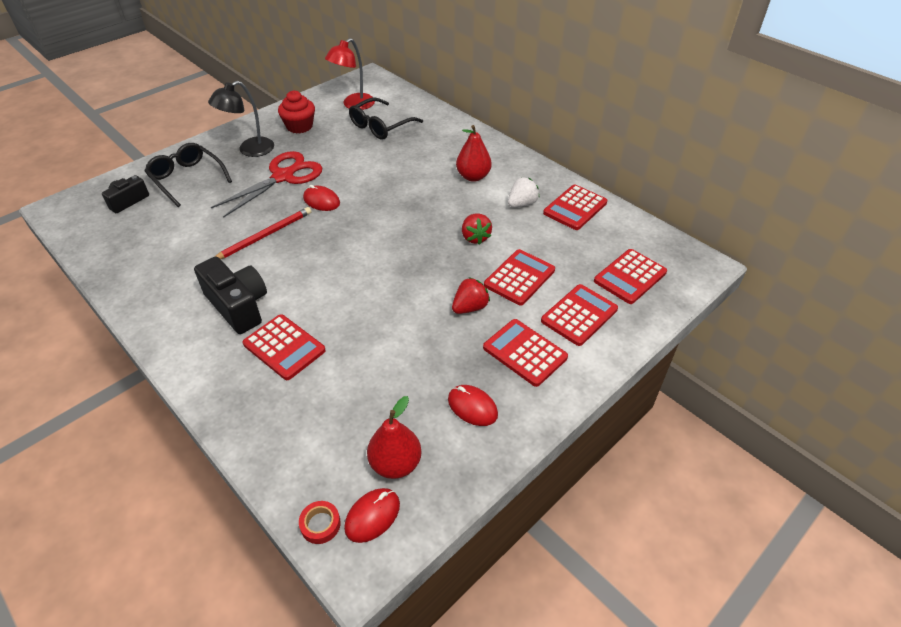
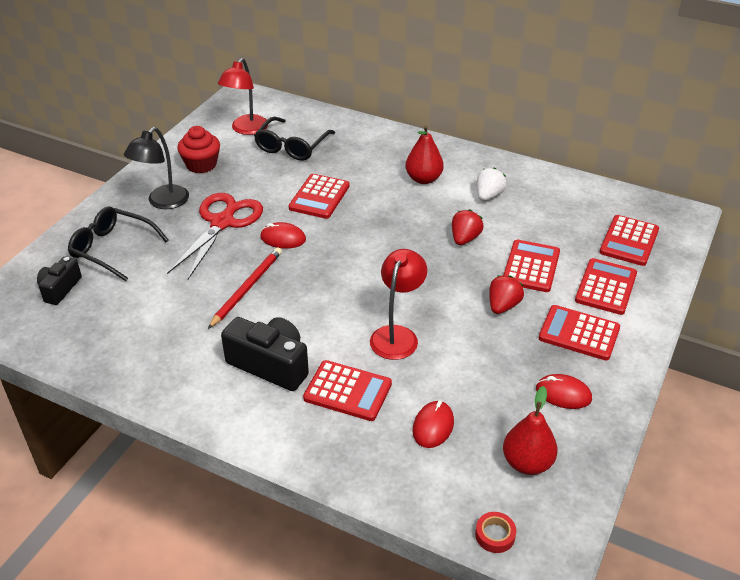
camera: 20 degrees left, 5 degrees down
(359, 309) = (397, 335): none -> red lamp
(372, 516) = (536, 513): red mouse -> red mouse (433, 426)
(475, 237) = (465, 239): red strawberry -> red strawberry turned 120 degrees counterclockwise
(575, 208) = (541, 188): red calculator -> red calculator (319, 197)

